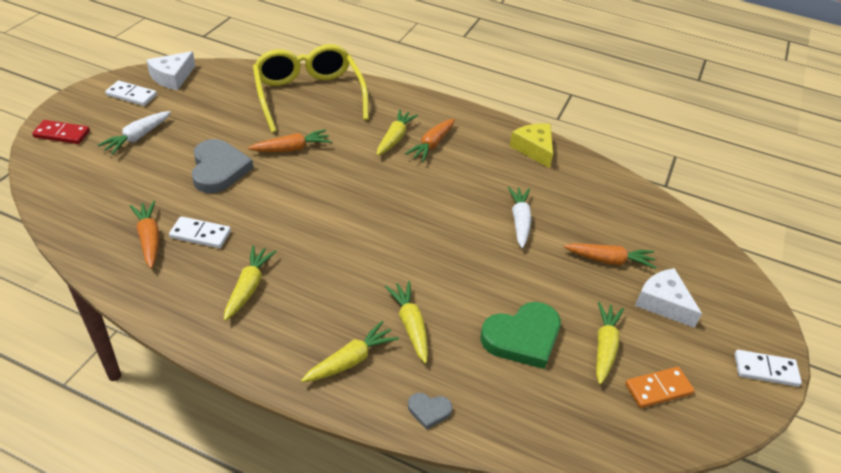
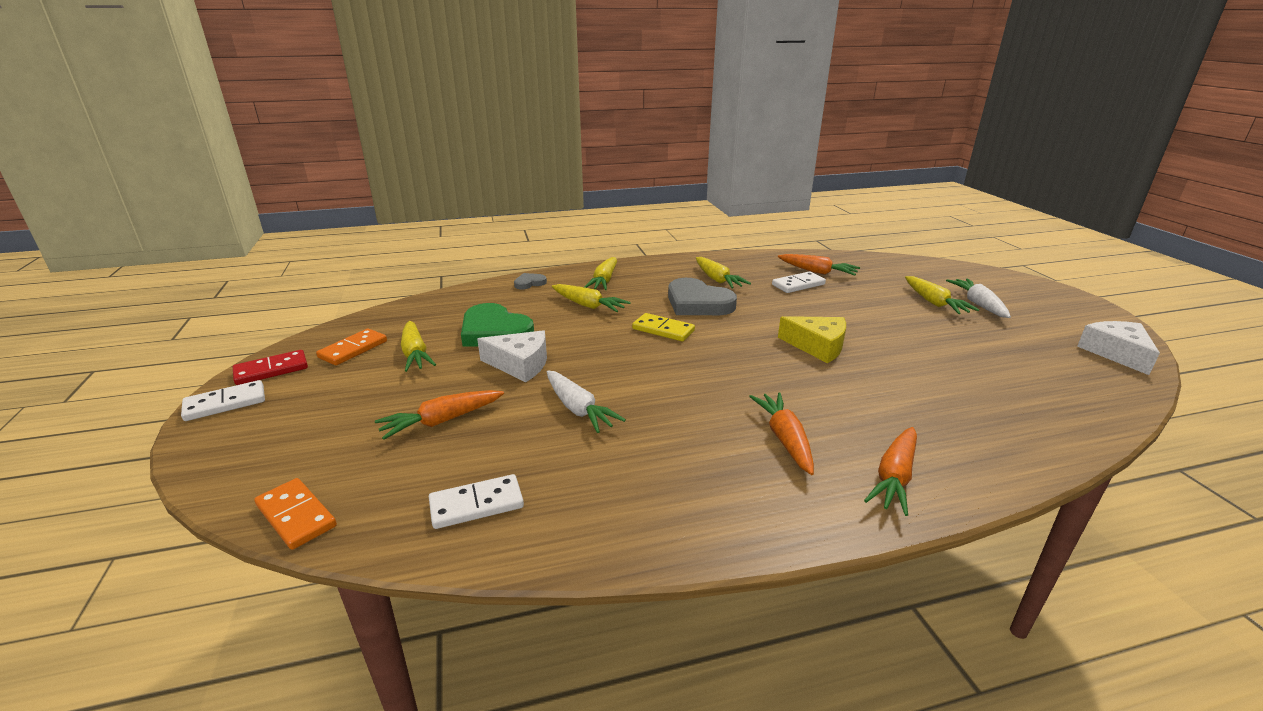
camera: 145 degrees right, 15 degrees down
(62, 134) = (1011, 283): red domino -> red domino (271, 370)
(131, 95) = (1077, 323): white domino -> white domino (476, 504)
(218, 169) = (882, 315): grey heart -> grey heart (698, 303)
(292, 149) = (881, 356): orange carrot -> orange carrot (894, 477)
(308, 95) = (1005, 414): yellow glasses -> none
(388, 253) = (663, 330): none -> yellow domino
(395, 138) = (831, 421): yellow carrot -> yellow carrot (934, 303)
(522, 337) = (494, 332): green heart -> green heart turned 75 degrees counterclockwise
(534, 149) = (659, 520): yellow cheese -> yellow cheese (817, 346)
(663, 303) = (358, 410): white cheese -> white cheese (520, 364)
(704, 240) = (296, 516): none -> orange domino

